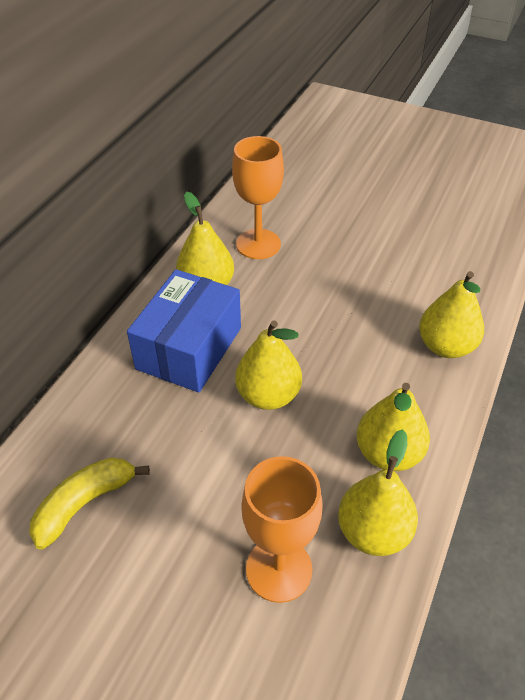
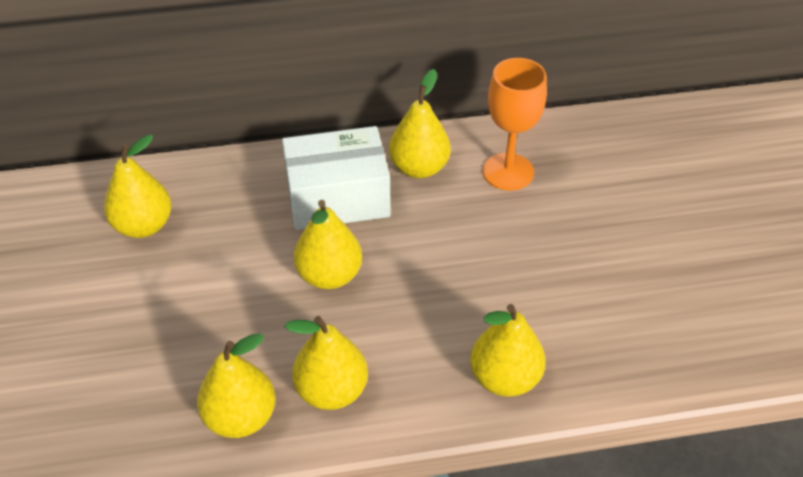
camera: 55 degrees right, 0 degrees up
(84, 504) = (143, 226): yellow banana -> yellow pear
(189, 348) = (337, 197): blue box -> white box
(279, 569) = (163, 371): orange goblet -> none

